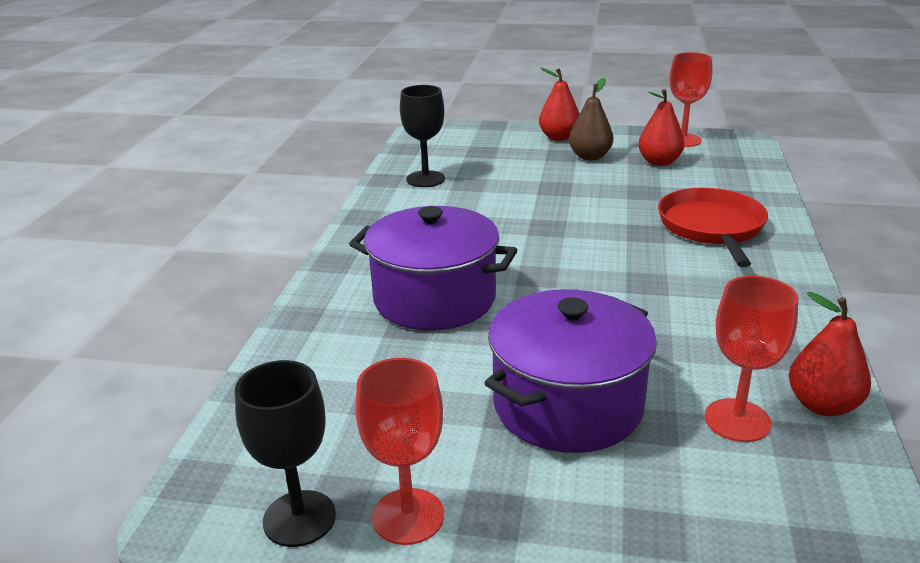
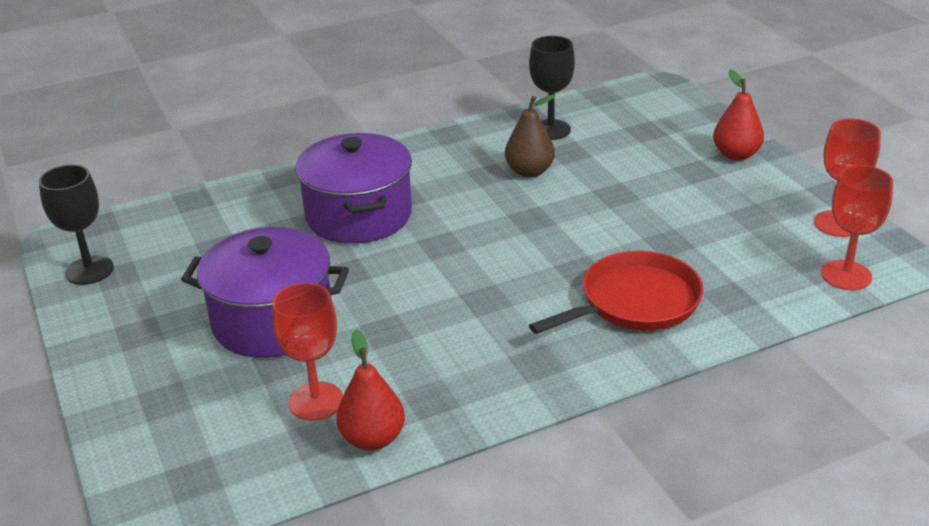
camera: 55 degrees right, 5 degrees up
(408, 516) = (115, 305): red goblet -> red goblet (846, 275)
(590, 157) = (712, 187): brown pear -> brown pear (529, 172)
(659, 162) = (754, 228): red pear -> none

